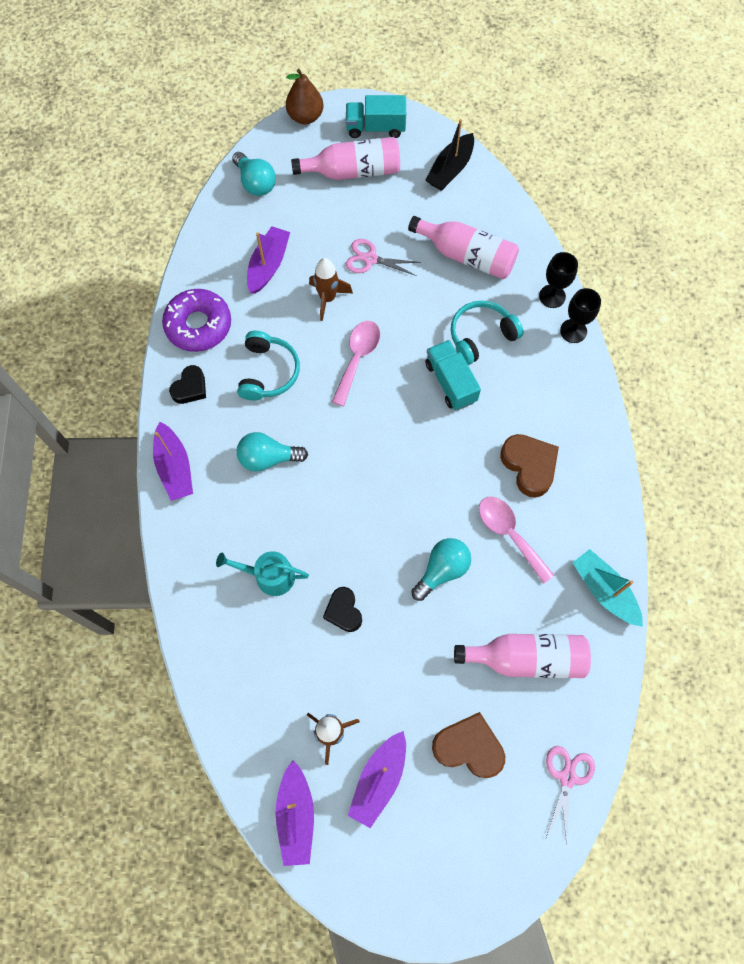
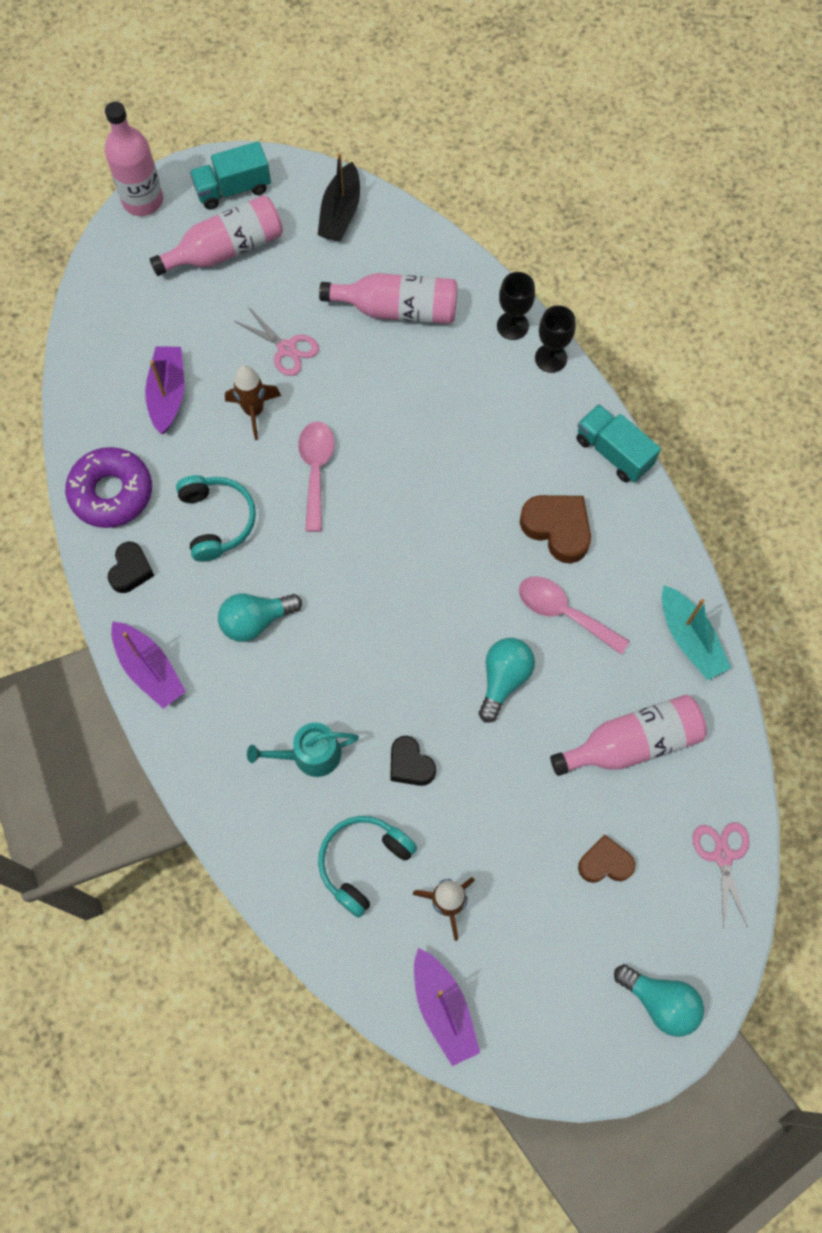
camera: 20 degrees left, 0 degrees up
(255, 183) = (113, 300): turquoise light bulb -> turquoise light bulb (660, 1001)
(305, 117) = (143, 200): brown pear -> pink bottle
(370, 259) = (286, 348): pink scissors -> pink scissors turned 135 degrees counterclockwise
(379, 779) = (520, 935): purple boat -> none
(450, 382) = (434, 462): turquoise truck -> turquoise truck (613, 452)
(468, 747) = (605, 863): brown heart -> brown heart, size x0.65
(481, 336) = (449, 398): turquoise headphones -> turquoise headphones (363, 863)
(604, 590) = (689, 639): turquoise boat -> turquoise boat turned 150 degrees counterclockwise

